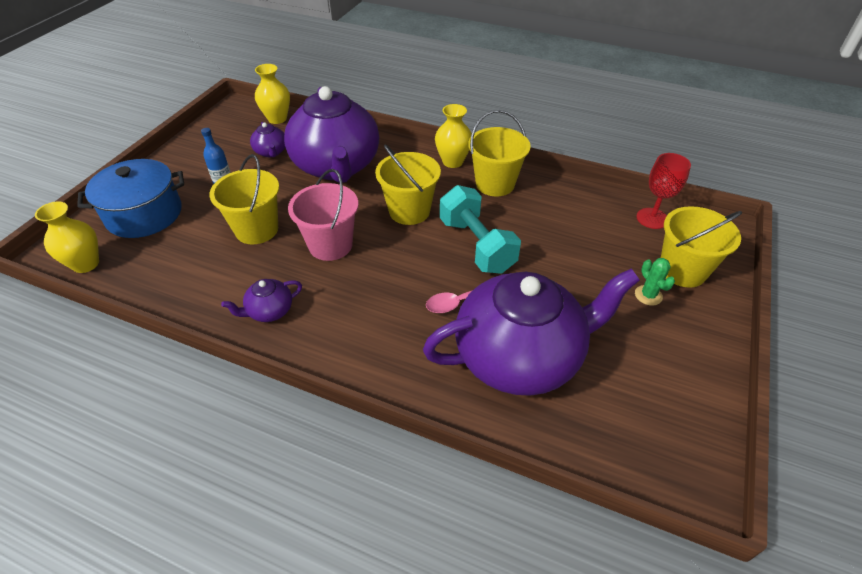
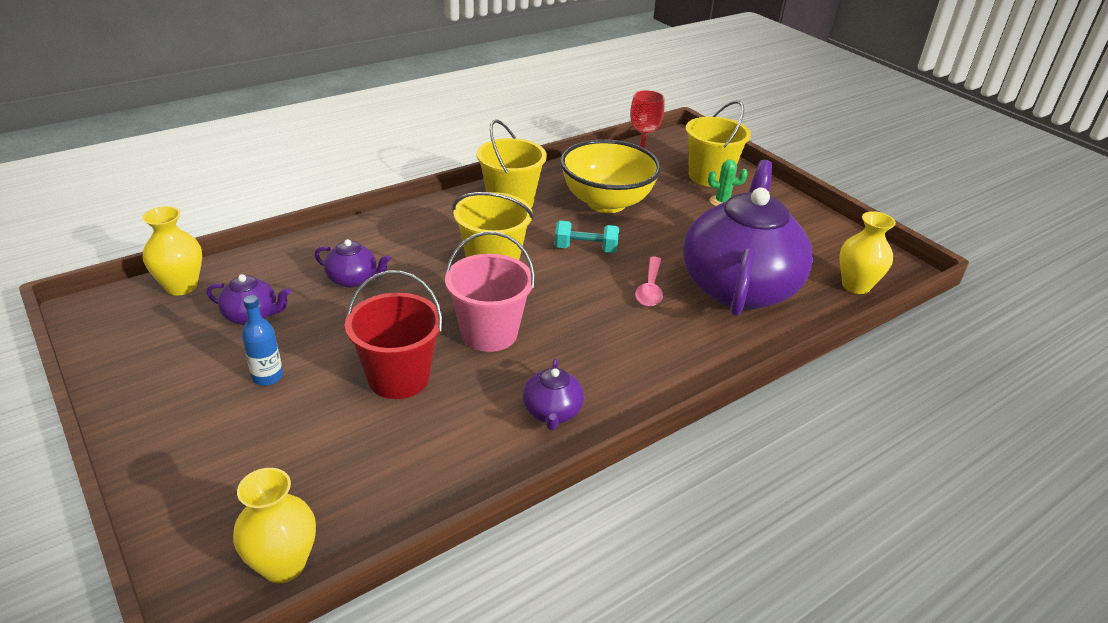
camera: 60 degrees left, 10 degrees down
(144, 214) = (237, 472): blue pot -> none
(257, 229) = (399, 378): yellow bucket -> red bucket
(336, 166) = (353, 279): purple teapot -> purple teapot, size x0.40
(452, 162) = (446, 209): yellow vase -> yellow vase (856, 285)
(476, 245) = (585, 249): turquoise dumbbell -> turquoise dumbbell, size x0.59
(555, 228) = (606, 203): none -> yellow bowl

